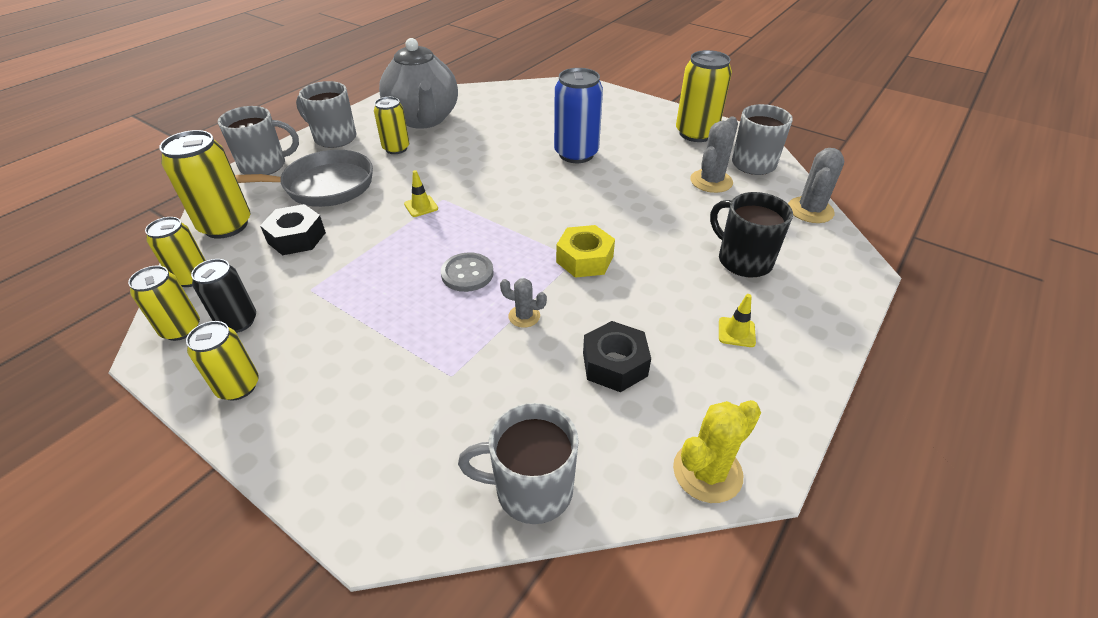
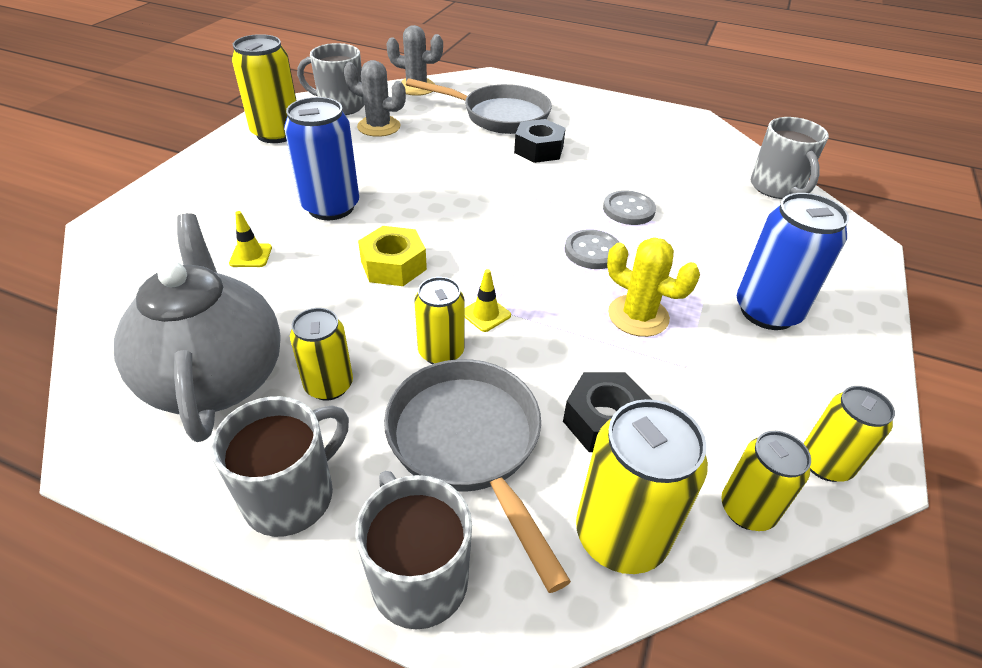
camera: 105 degrees left, 0 degrees up
(238, 322) = (775, 410): black can -> none
(238, 386) = (841, 367): yellow can -> yellow can (441, 352)
(329, 365) = (767, 311): none -> blue can
(334, 138) = (291, 496): grey mug -> grey mug turned 150 degrees counterclockwise
(424, 119) = (217, 377): grey teapot -> grey teapot turned 75 degrees counterclockwise
(524, 316) = (628, 210): grey cactus -> grey button
(584, 259) = (534, 186): yellow nut -> yellow nut (393, 265)
(614, 364) = (650, 165): black nut -> black nut (538, 149)
(707, 472) = (709, 132): yellow cactus -> yellow cactus (638, 316)
(736, 332) = (584, 121): yellow traffic cone -> yellow traffic cone (251, 255)
(743, 260) = (499, 116): black mug -> grey pan

